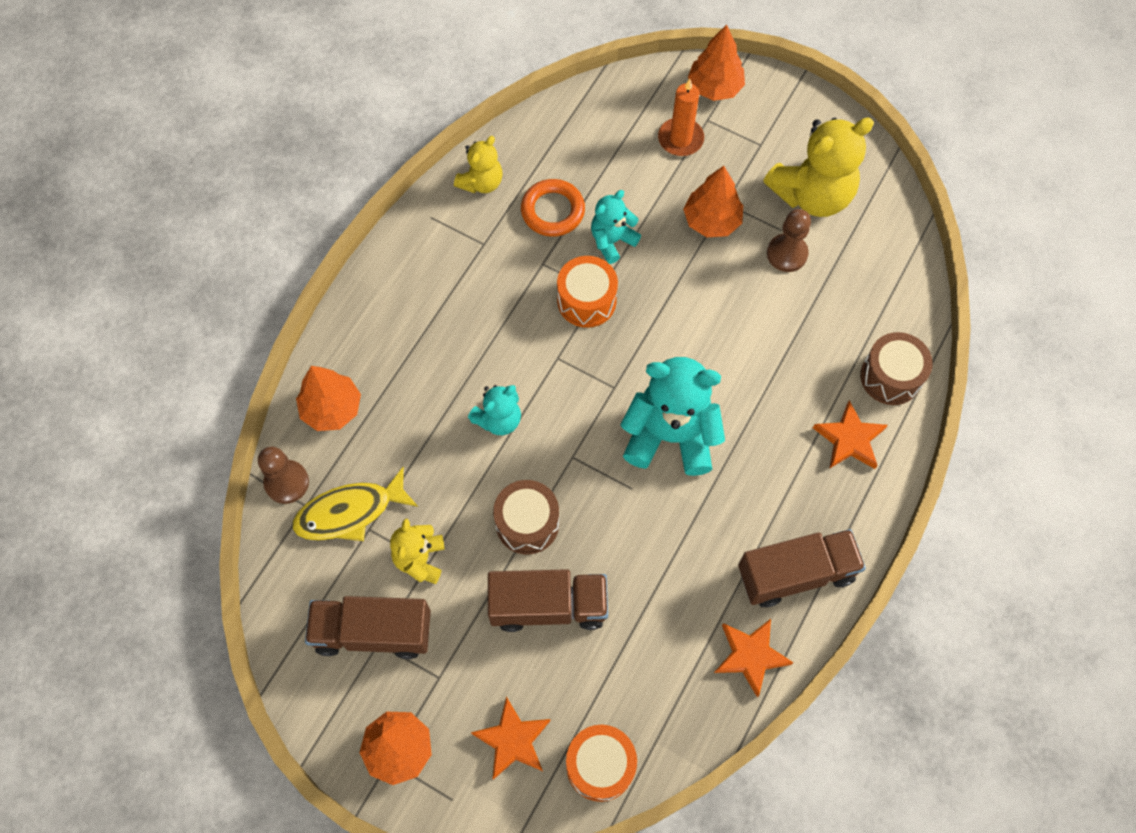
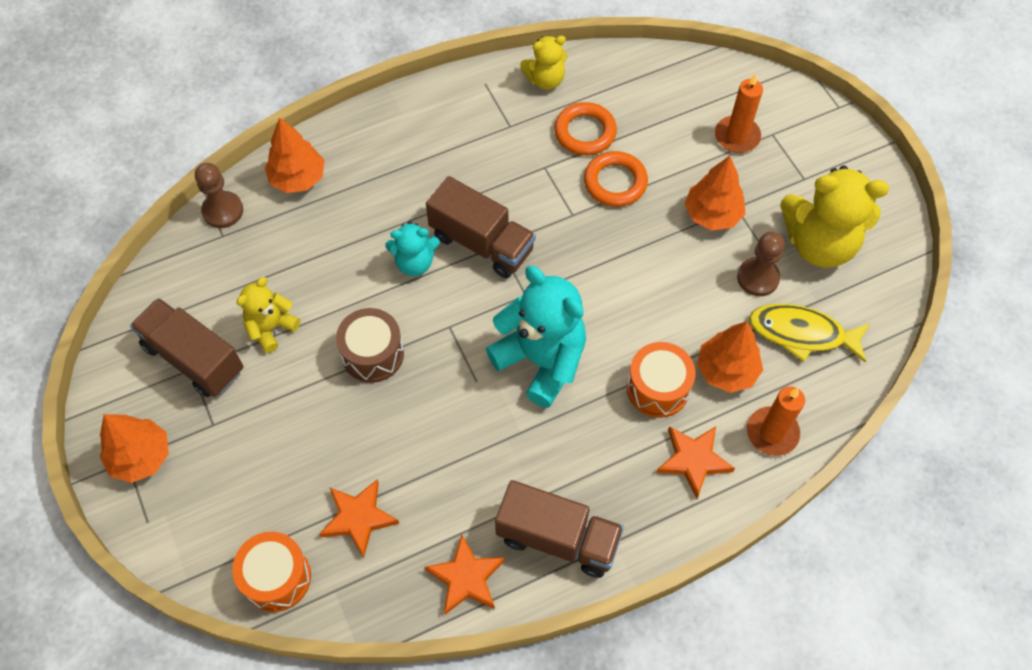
camera: 35 degrees right, 5 degrees down
(350, 512) = (249, 260): yellow fish -> yellow fish (802, 333)
(512, 740) = (227, 510): orange star -> orange star (358, 518)
(548, 606) = (337, 427): brown truck -> brown truck (481, 243)
(586, 301) = (557, 215): orange drum -> orange drum (658, 388)
(612, 241) = (615, 182): turquoise teddy bear -> orange ring
(714, 87) = (799, 112): orange tree -> orange tree (726, 370)
(890, 377) = (772, 432): brown drum -> orange candle

